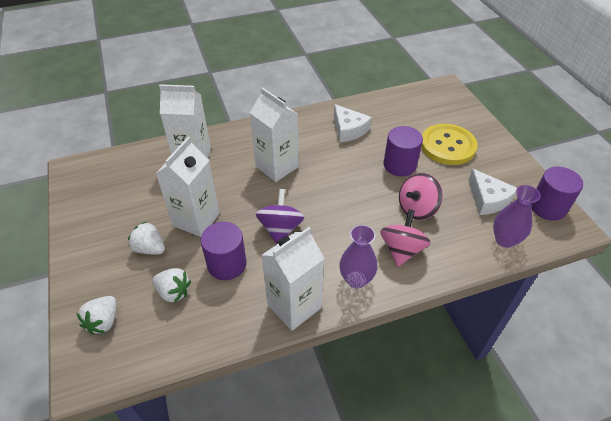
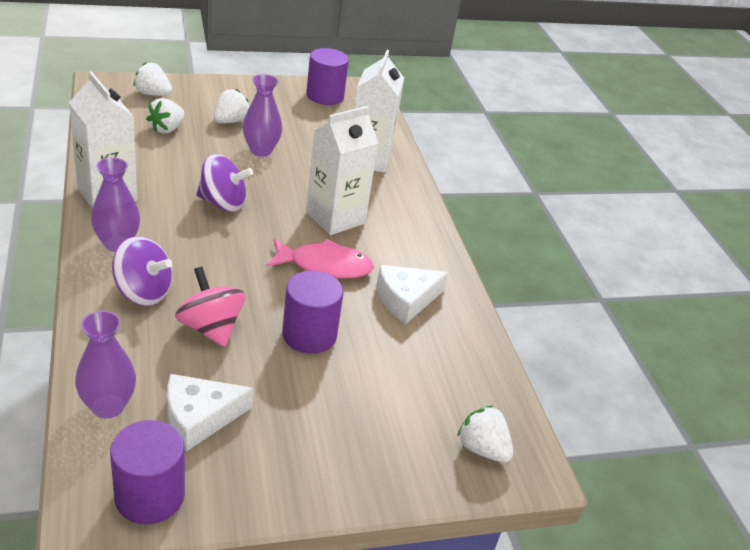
camera: 90 degrees right, 10 degrees down
(196, 219) = (261, 150): white carton -> purple vase
(227, 264) = (187, 161): purple cylinder -> purple cylinder (325, 96)
(332, 166) = (325, 266): none -> pink fish
(401, 250) = (143, 292): pink spinning top -> purple spinning top
(444, 100) = (482, 449): none -> white strawberry
(447, 146) = (344, 409): yellow button -> none

